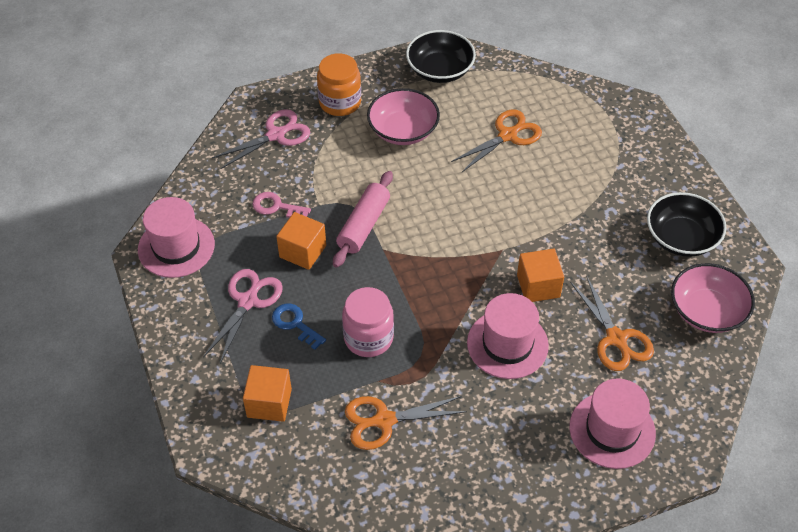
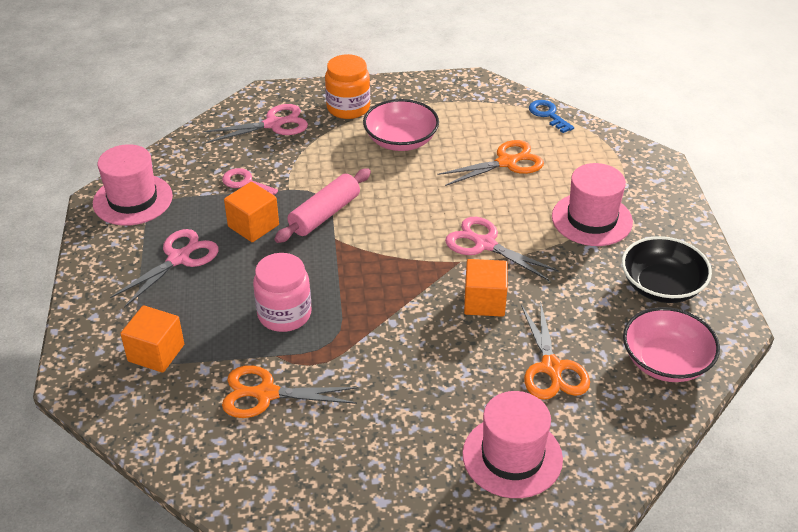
camera: 15 degrees right, 10 degrees down
(295, 324) = (216, 287): blue key -> blue key (548, 115)
(440, 70) = (460, 97): black bowl -> none
(507, 344) = (429, 349): pink hat -> pink hat (592, 219)
(518, 227) = (484, 244): none -> pink scissors

